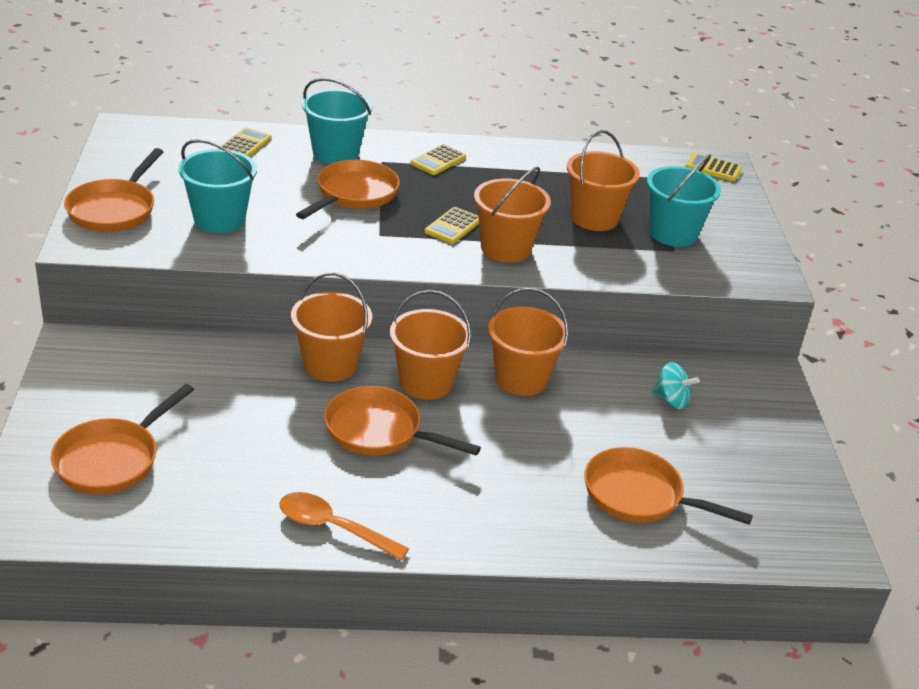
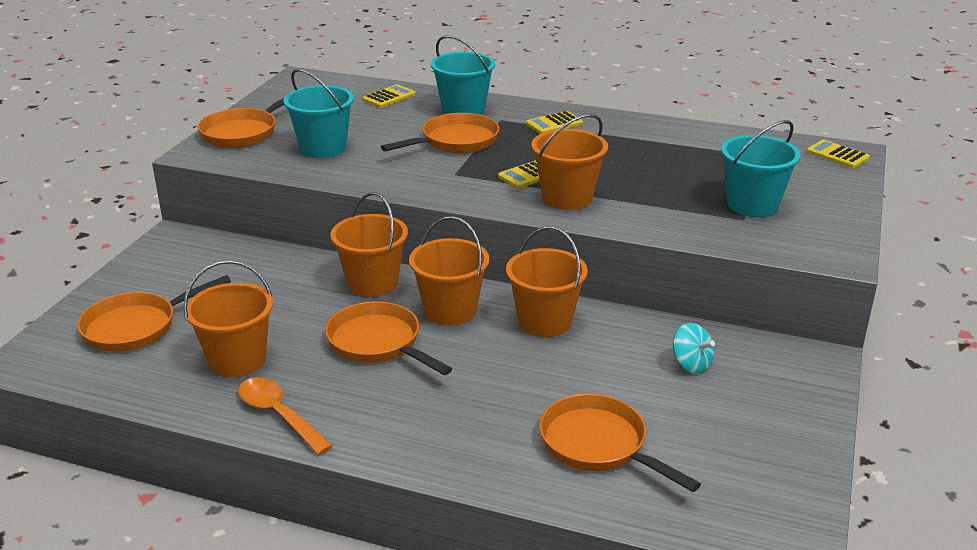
camera: 25 degrees right, 5 degrees down
(594, 218) = (677, 183): orange bucket -> orange bucket (237, 360)

